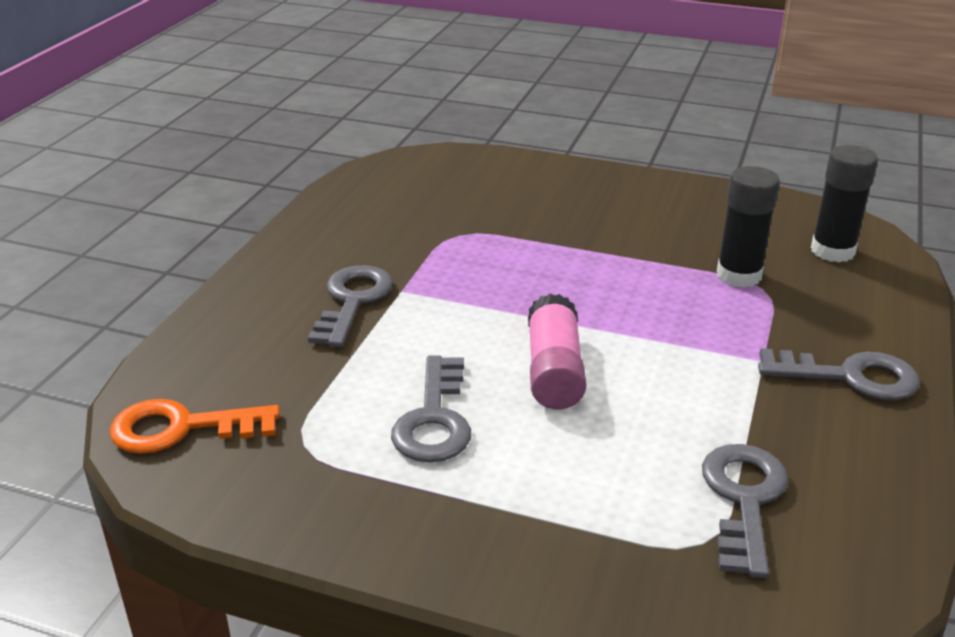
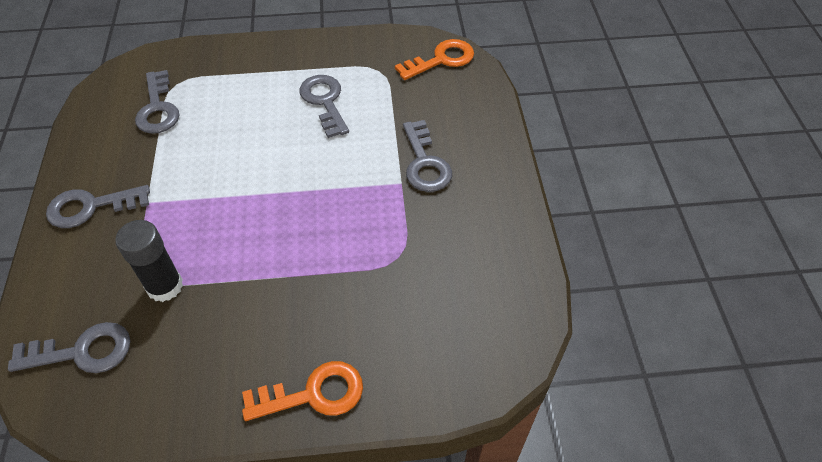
camera: 155 degrees right, 20 degrees up
(554, 371) = (274, 151): pink glue stick -> none
(599, 180) = (314, 393): none -> orange key
(832, 251) = (82, 351): black glue stick -> grey key

